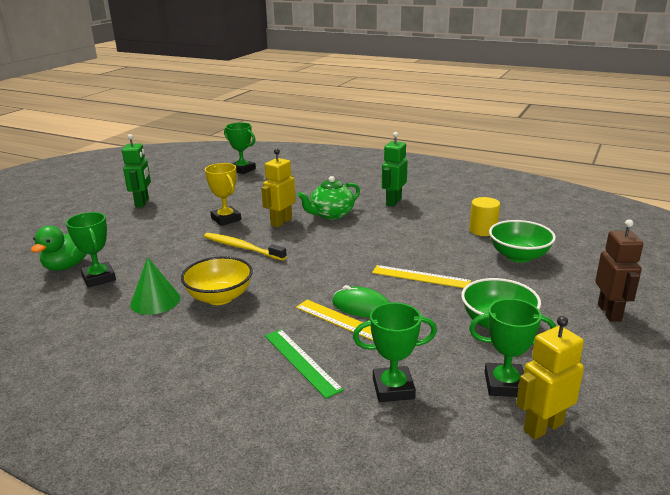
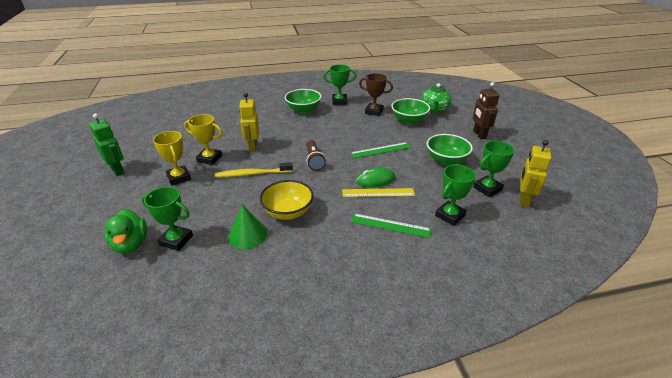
camera: 40 degrees left, 10 degrees up
(177, 226) = (179, 178): none -> yellow trophy
(242, 169) = (164, 118): green trophy -> green trophy (339, 101)
(323, 258) = (314, 160): none -> brown flashlight
(331, 214) = (278, 130): green teapot -> green teapot (434, 109)
(393, 202) = (303, 110): green robot -> green bowl
(420, 277) = (380, 150): yellow ruler -> green ruler
(483, 230) = (374, 111): yellow cylinder -> brown trophy
(609, 312) = (479, 135): brown robot -> brown robot turned 150 degrees counterclockwise

